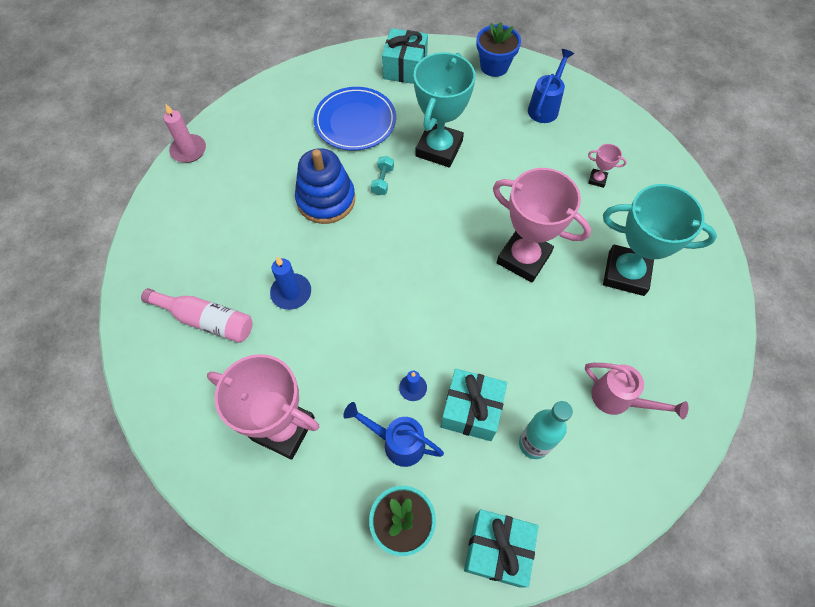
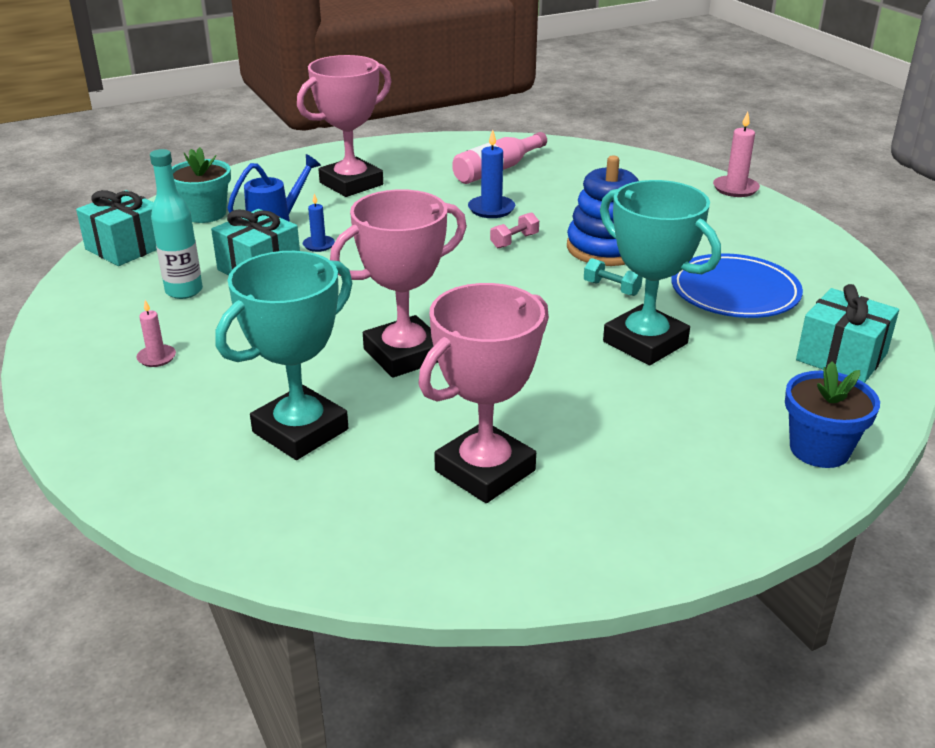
camera: 115 degrees right, 30 degrees down
(340, 257) = (514, 241): none -> pink dumbbell
(545, 107) = (685, 474): blue watering can -> none
(597, 179) = (485, 471): pink trophy -> pink trophy, size x2.42
(618, 400) = (156, 358): pink watering can -> pink candle

